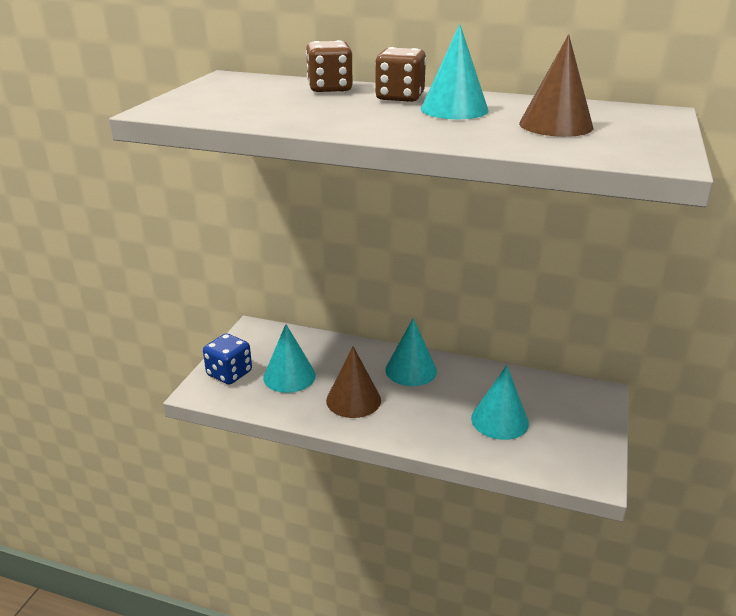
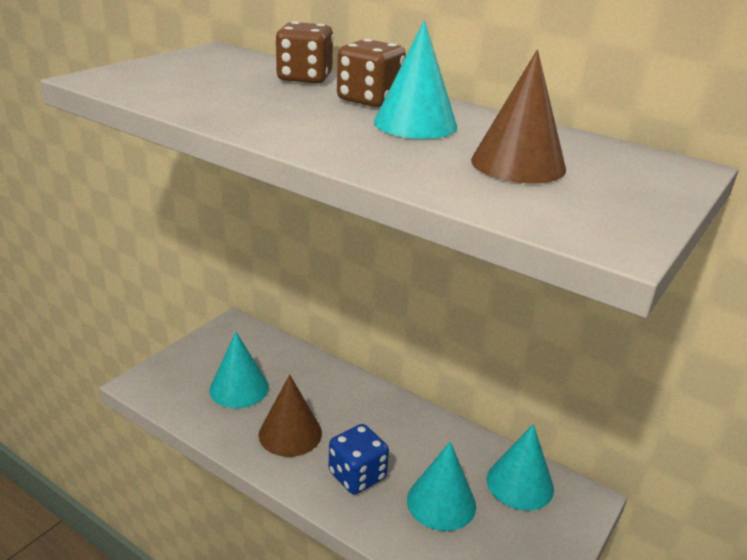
camera: 15 degrees right, 0 degrees up
(229, 373) = (181, 370): blue dice -> blue dice (357, 475)
(411, 370) = (373, 413): turquoise cone -> turquoise cone (520, 483)

